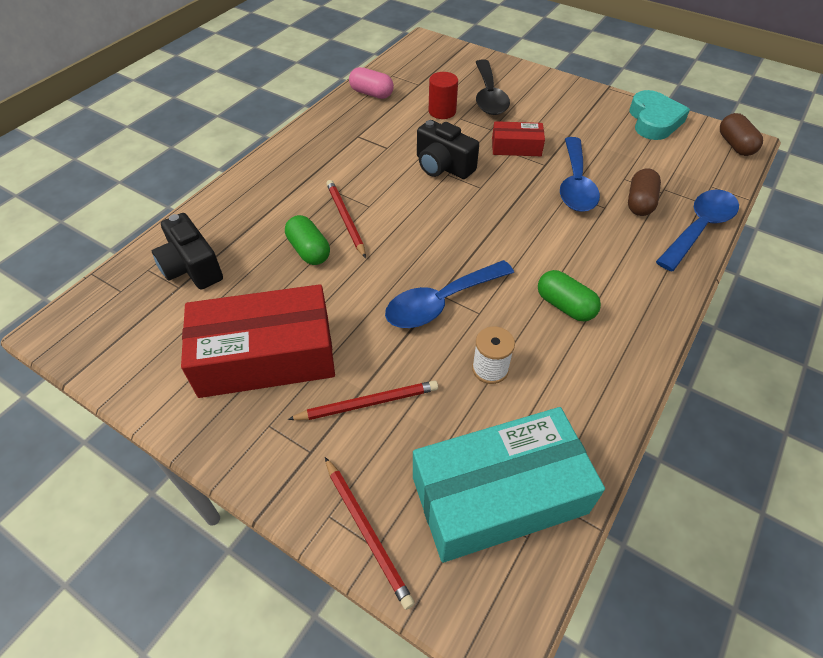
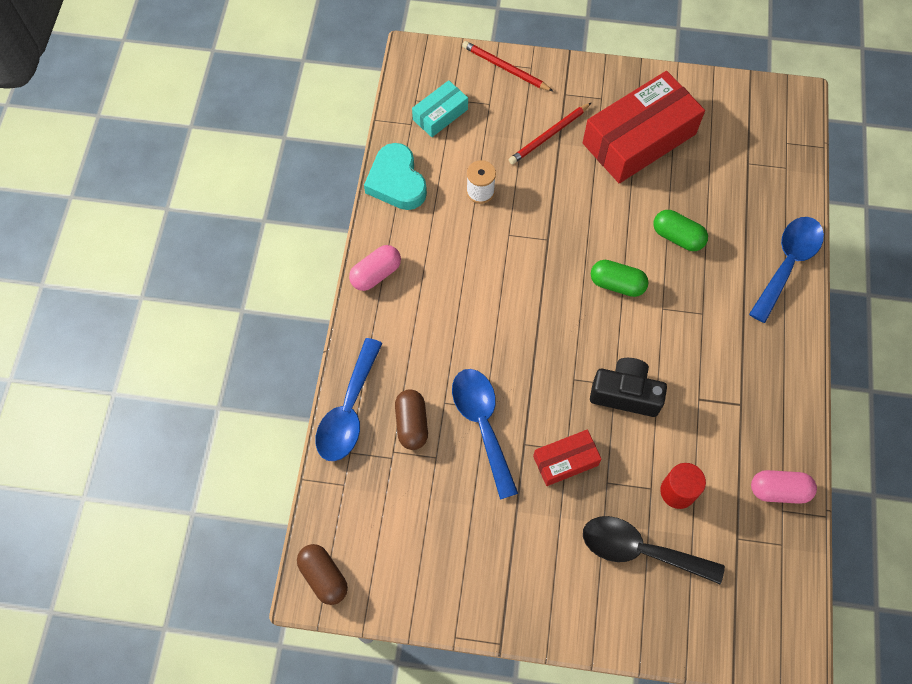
camera: 155 degrees right, 15 degrees up
(192, 267) = (754, 183): black camera -> none
(345, 219) = (672, 283): red pencil -> none
(440, 302) = (542, 231): blue spoon -> blue spoon (787, 263)
(489, 96) = (639, 550): black spoon -> black spoon turned 45 degrees counterclockwise
(499, 495) = (440, 114): turquoise box -> turquoise box, size x0.50
(565, 306) = (445, 268): green capsule -> green capsule (617, 284)
(647, 327) = (376, 274): none -> pink capsule
(654, 121) = (426, 587): turquoise heart -> turquoise heart (396, 182)

